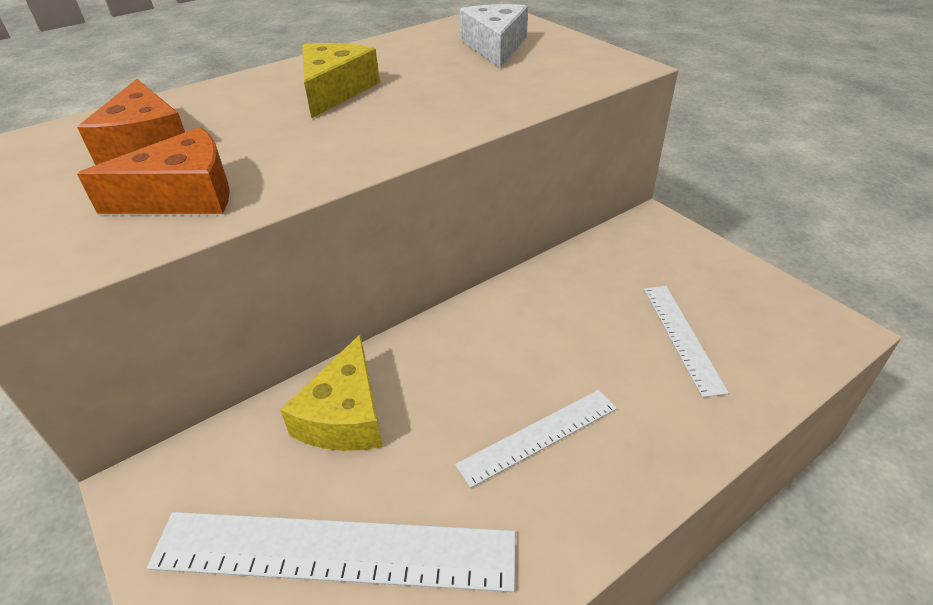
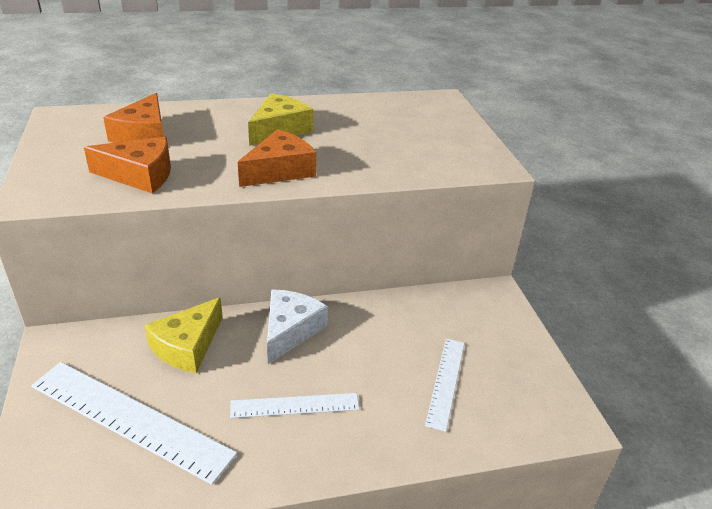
camera: 20 degrees right, 5 degrees down
(380, 136) = (280, 170): none -> orange cheese
(495, 46) = (416, 125): white cheese -> white cheese (290, 330)

